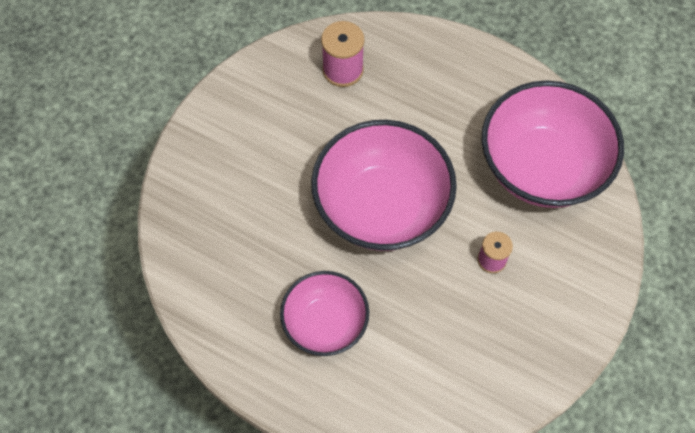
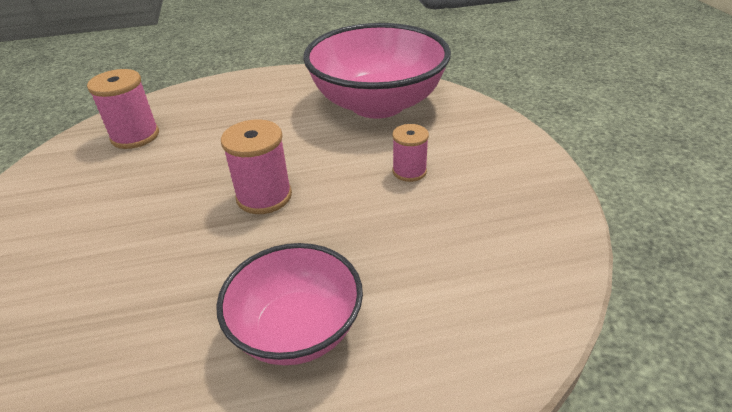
camera: 40 degrees left, 25 degrees down
(381, 207) = (264, 196): pink bowl -> pink spool

